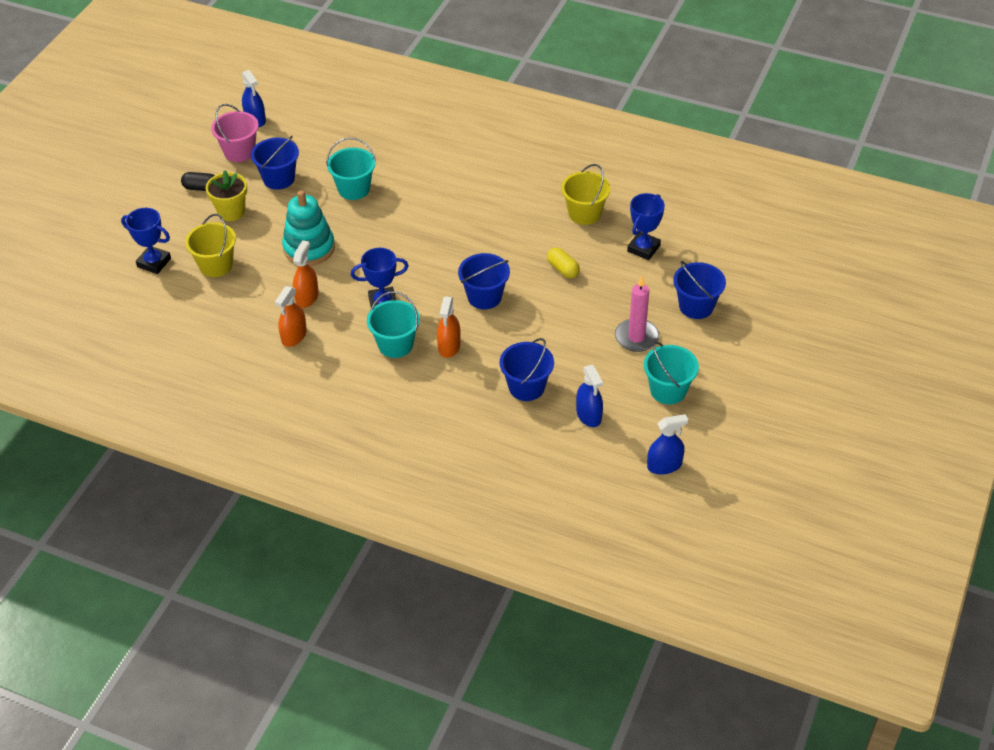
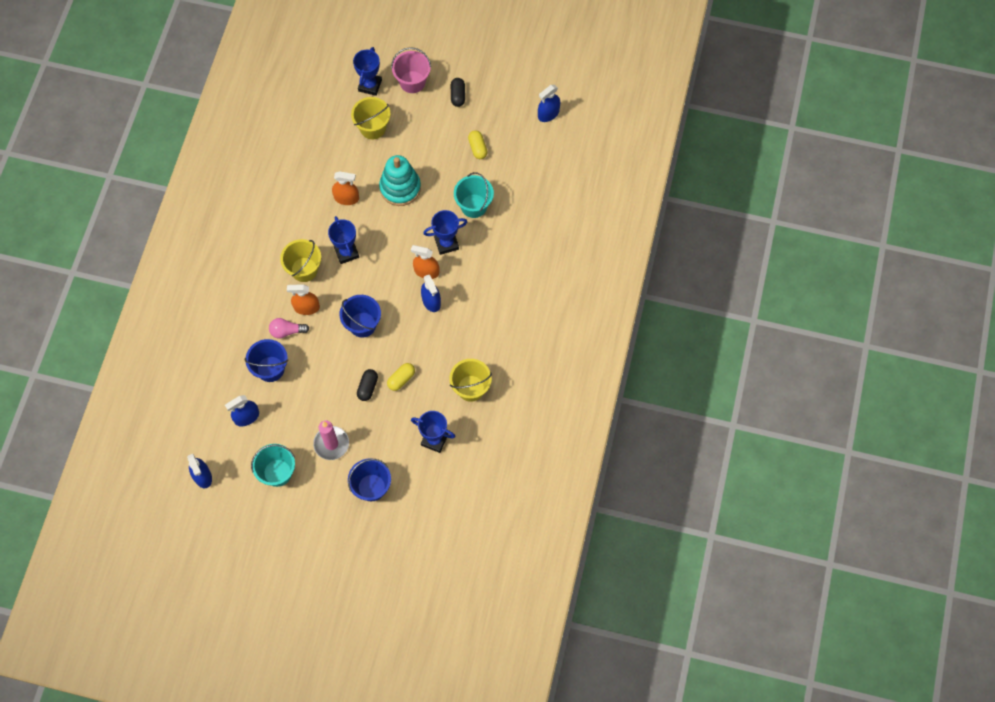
camera: 80 degrees right, 20 degrees up
(231, 211) = (433, 123): yellow flower pot -> none
(239, 152) = (506, 112): pink bucket -> pink bucket (412, 82)
(279, 178) = (477, 148): blue bucket -> yellow capsule
(294, 336) = (305, 198): orange spray bottle -> orange spray bottle (426, 271)
(395, 344) = (304, 269): turquoise bucket -> yellow bucket
(396, 216) = (446, 243): none -> blue trophy
(468, 235) = (431, 301): none -> blue spray bottle
(478, 367) = (287, 331): none -> pink light bulb
(568, 299) = (368, 387): none -> black capsule

